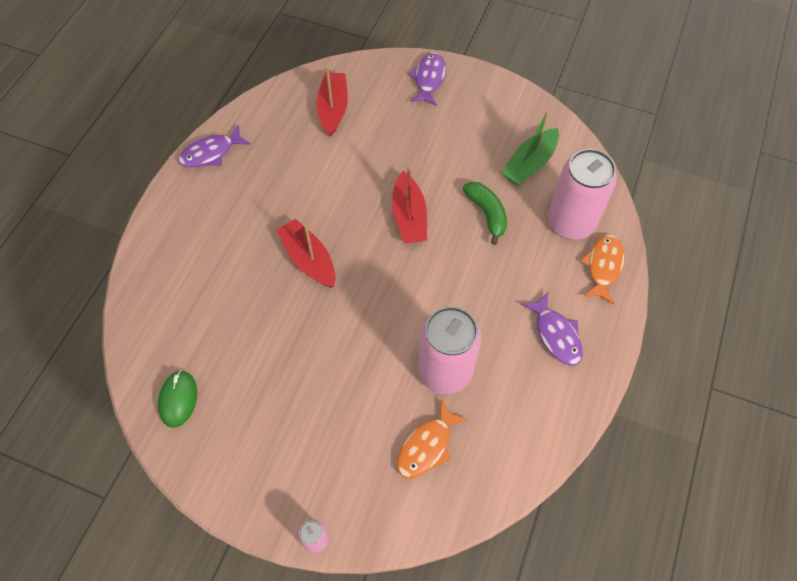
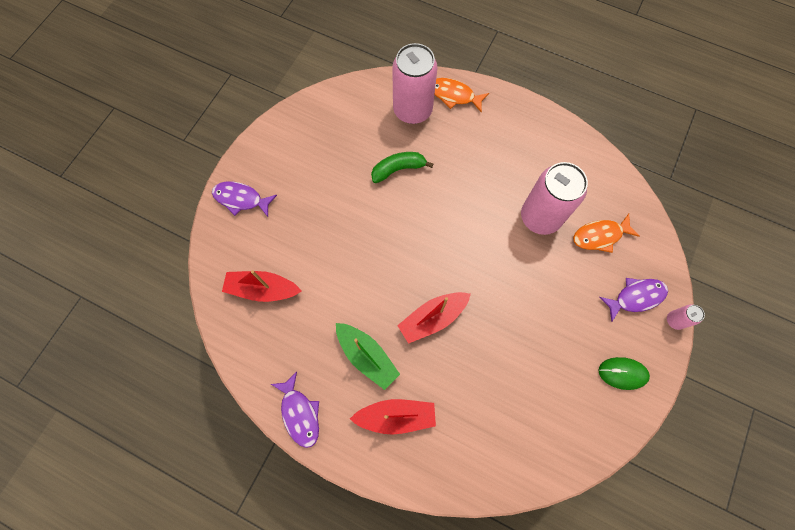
camera: 85 degrees left, 10 degrees up
(178, 399) = (566, 434): green mouse -> green mouse (622, 373)
(409, 217) = (395, 230): red boat -> red boat (396, 416)
(427, 446) = (600, 236): orange fish -> orange fish turned 120 degrees clockwise
(529, 164) = (351, 130): green boat -> green boat (367, 356)
(556, 335) = (511, 136): purple fish -> purple fish (635, 297)

